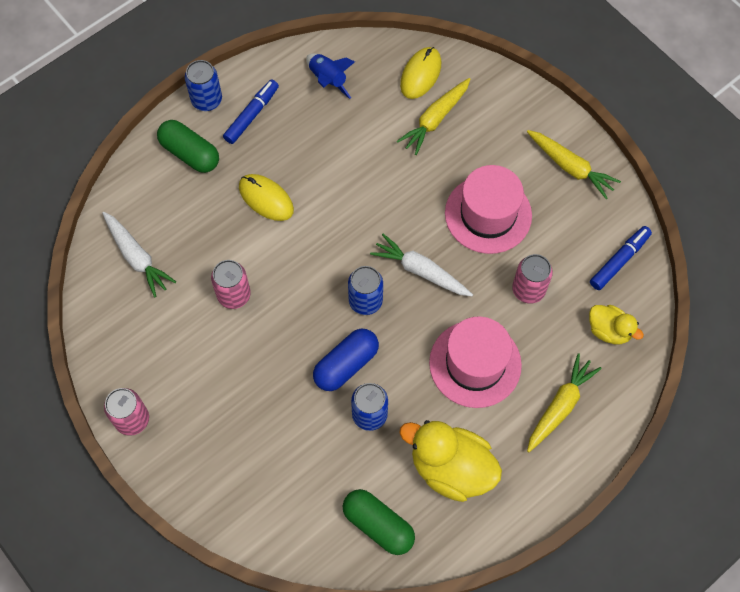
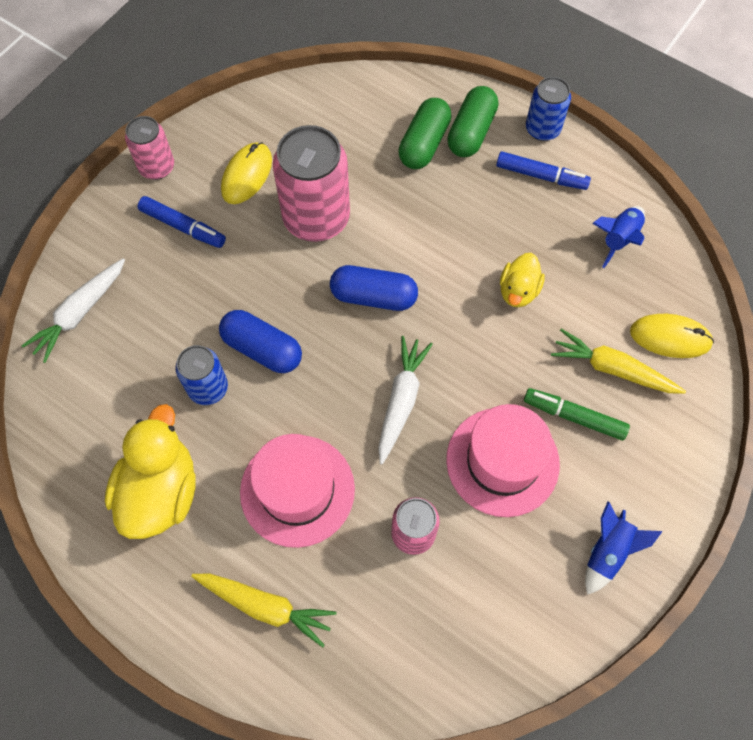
camera: 75 degrees right, 0 degrees up
(137, 257) = (334, 120): white carrot -> white carrot (80, 313)
(234, 295) = (316, 218): pink can -> pink can, size x1.77
(266, 198) = (441, 217): yellow mouse -> yellow mouse (247, 175)
(323, 268) = (373, 296): none -> blue capsule
(365, 301) = (345, 350): blue can -> none
(378, 525) = (81, 428): green capsule -> green capsule (424, 144)
(465, 157) = (574, 416): none -> green marker
(570, 167) = (608, 551): yellow carrot -> blue rocket
(609, 330) = (384, 650): yellow duck -> yellow duck (518, 291)
(619, 261) = (490, 646): blue marker -> blue marker (183, 227)

